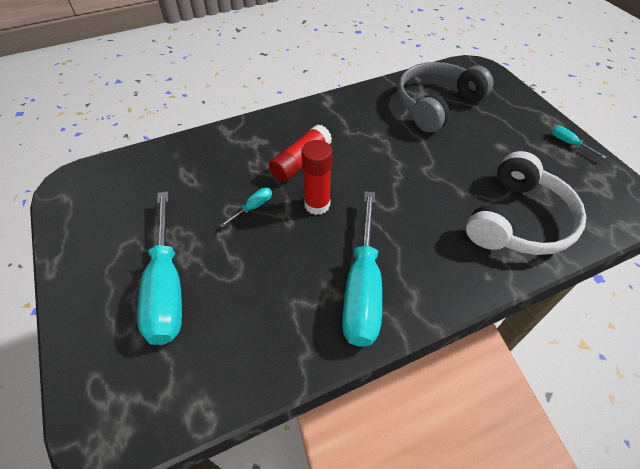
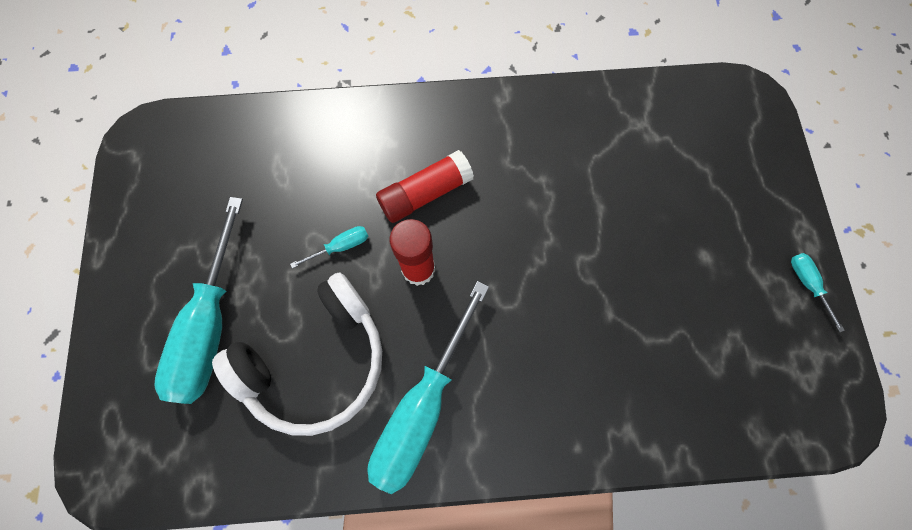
camera: 20 degrees right, 20 degrees up
(436, 105) = (652, 152): grey headphones -> none
(518, 220) = (660, 382): white headphones -> white headphones (316, 361)

